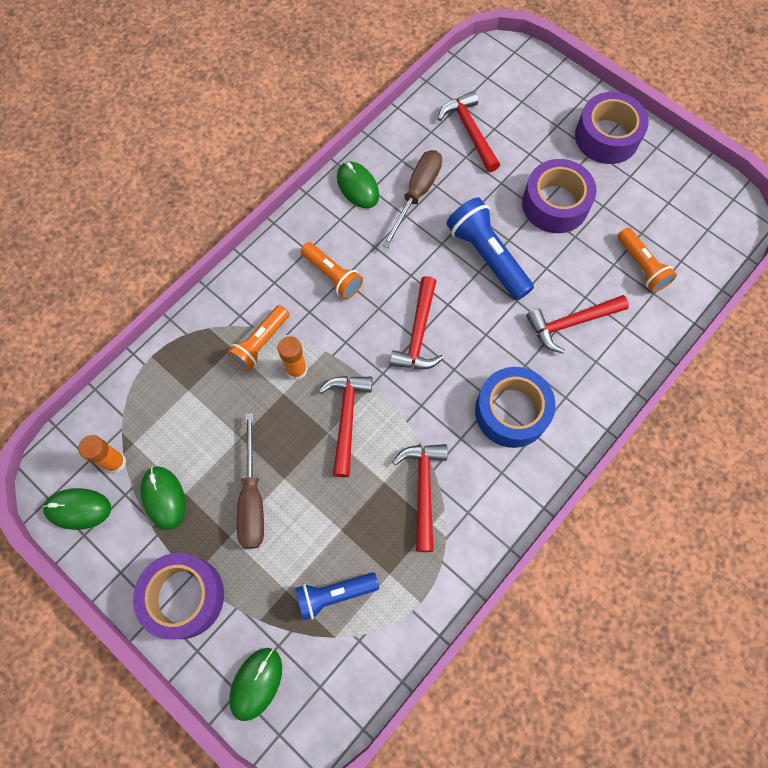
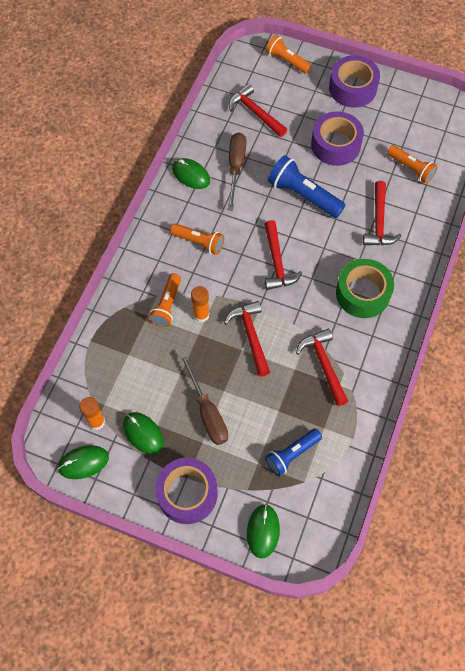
camera: 20 degrees left, 5 degrees down
(511, 412) = (362, 293): blue tape -> green tape
(536, 77) = (286, 61): none -> orange flashlight
(571, 323) = (379, 222): red hammer -> red hammer turned 45 degrees counterclockwise

